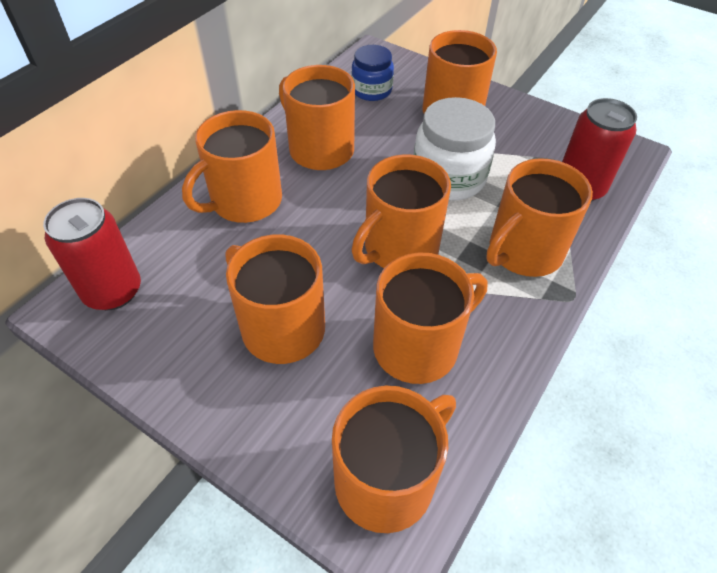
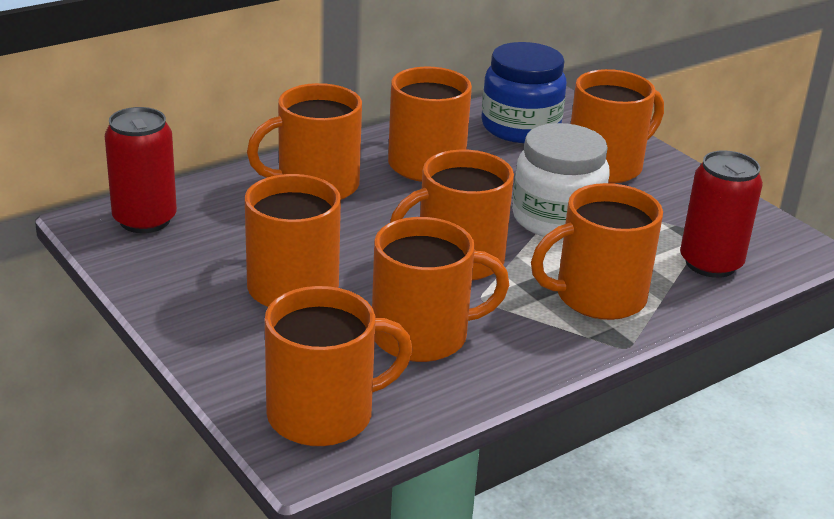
camera: 20 degrees right, 20 degrees down
(371, 90) = (520, 127): blue jar -> blue jar, size x1.59

